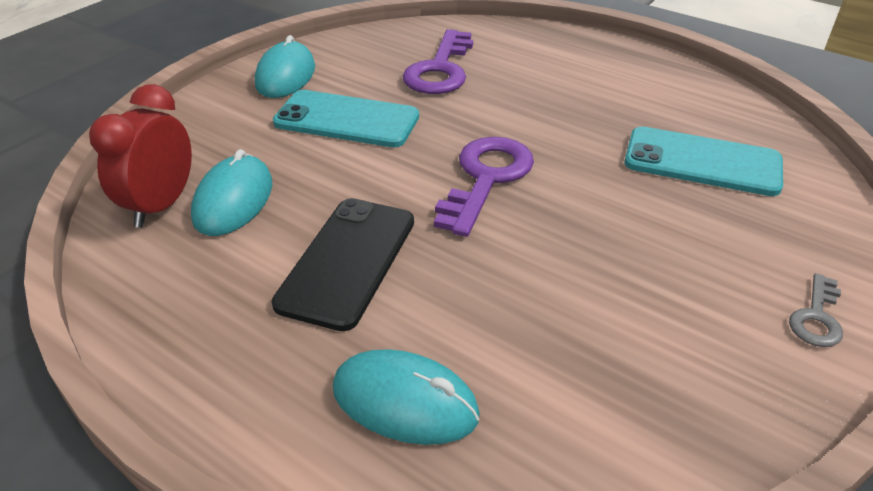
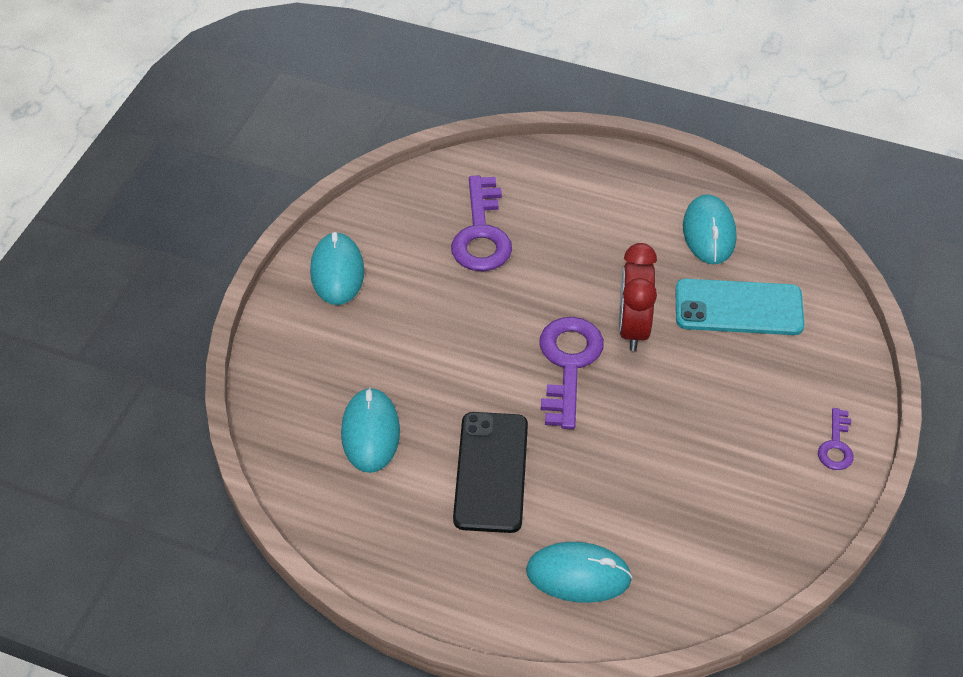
camera: 15 degrees left, 10 degrees up
(161, 206) = (313, 451): red clock -> red clock (633, 328)
(347, 120) = (422, 319): turquoise phone -> none
(680, 100) = (709, 233): none -> turquoise mouse
(816, 317) = (836, 445): grey key -> purple key

